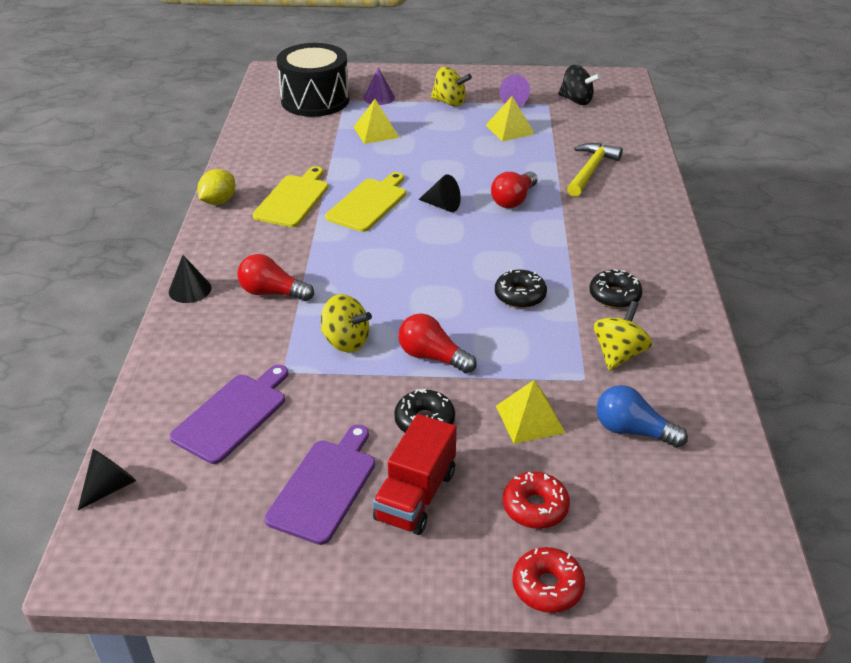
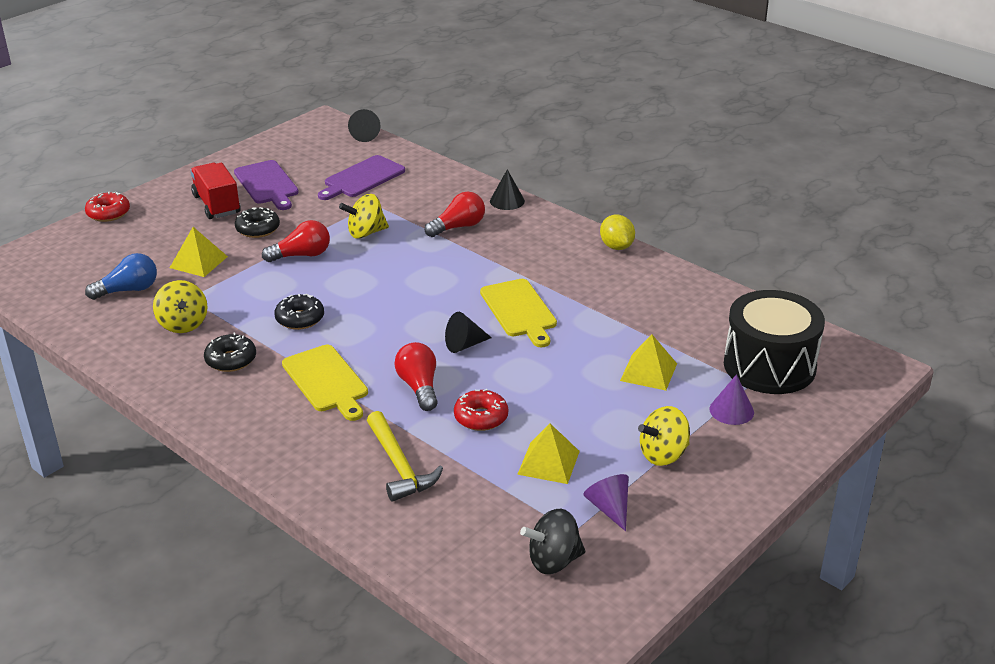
camera: 130 degrees right, 5 degrees down
(233, 415) = (362, 178): purple cutting board -> purple cutting board turned 60 degrees clockwise
(293, 199) = (575, 279): yellow cutting board -> yellow cutting board (326, 381)
(535, 507) = (148, 232): red donut -> red donut (481, 417)

